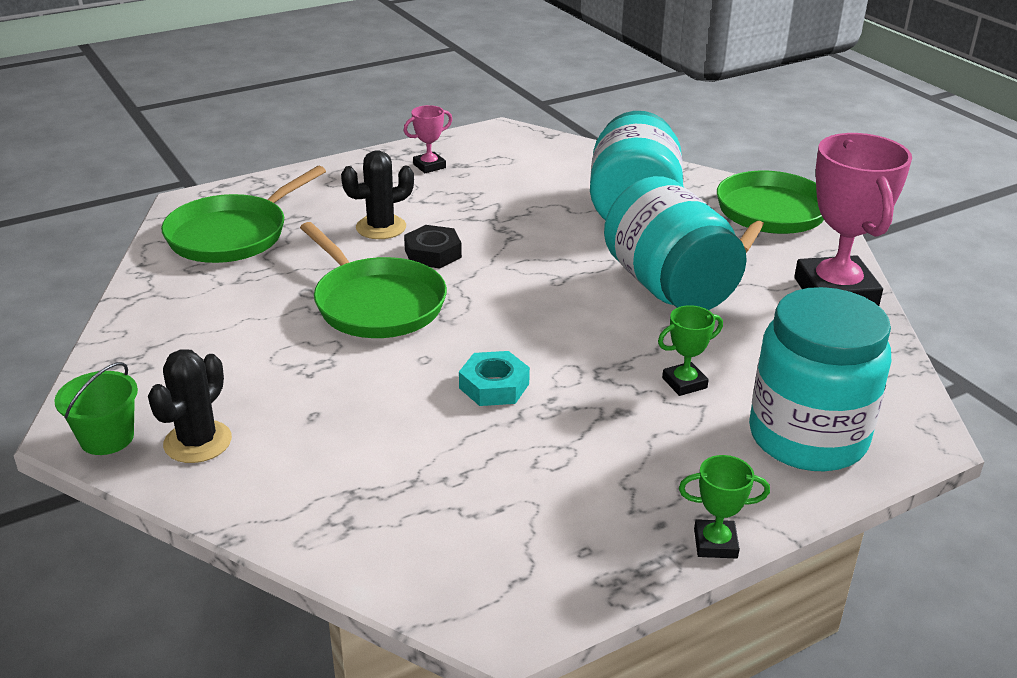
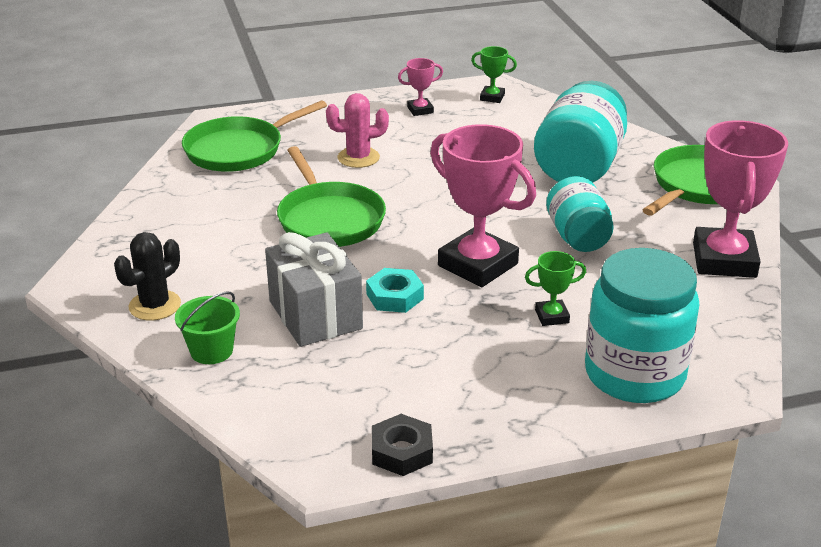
camera: 15 degrees right, 0 degrees up
(107, 438) = (92, 293): green bucket -> green bucket (211, 351)
(381, 227) = (358, 158): black cactus -> pink cactus
(408, 423) = (315, 315): none -> grey gift
(433, 253) = (391, 184): black nut -> black nut (402, 451)
(573, 334) = (478, 265): none -> pink trophy
(669, 287) = (577, 237): turquoise jar -> turquoise jar, size x0.63
(715, 543) = (515, 442): green trophy -> green trophy (492, 97)

